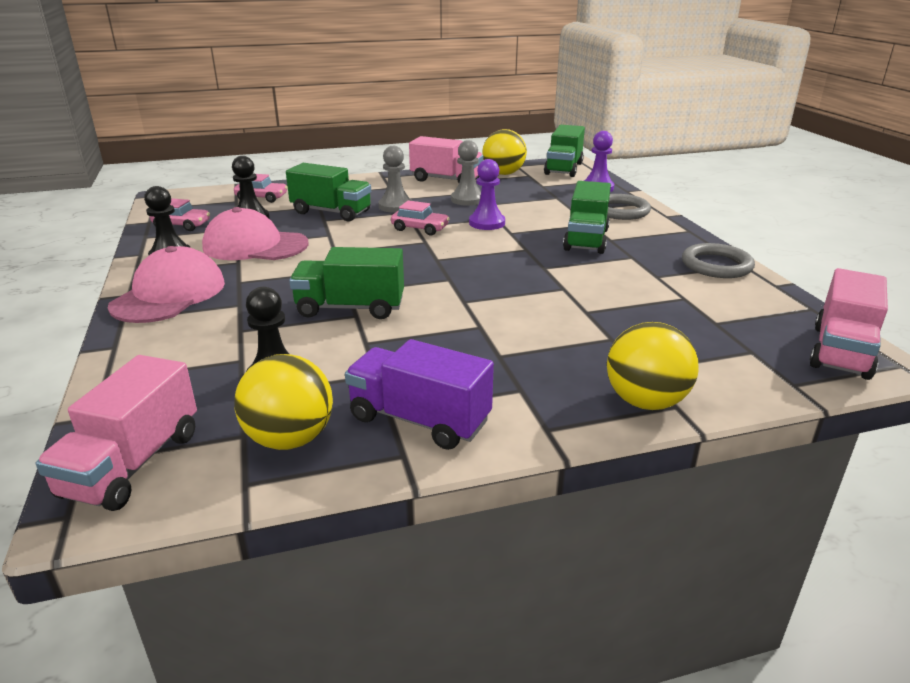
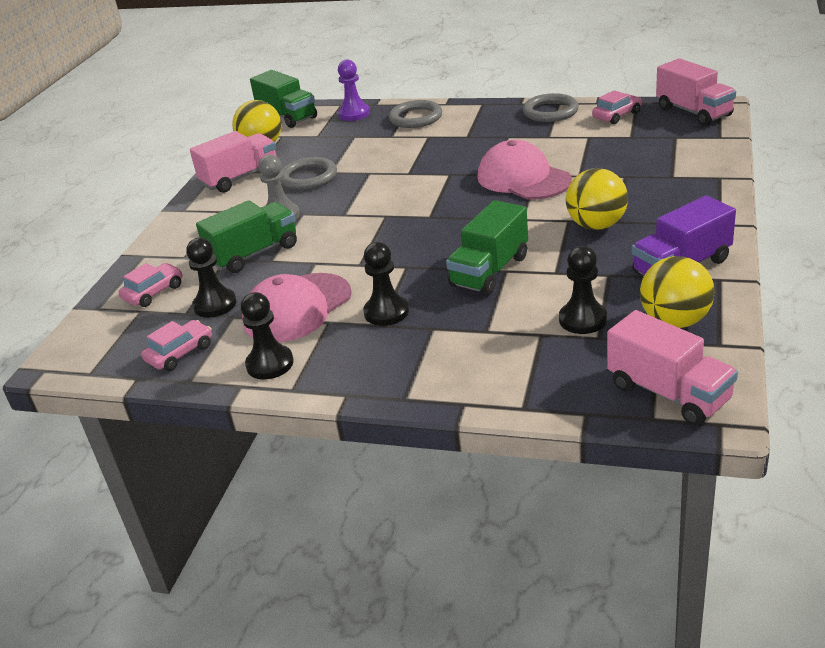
camera: 55 degrees left, 5 degrees up
(169, 294) = (372, 368): pink cap -> pink cap (523, 178)
(259, 279) = (386, 312): none -> black pawn
(420, 229) = (353, 213): pink car -> pink car (616, 115)
(467, 200) = (308, 177): grey pawn -> grey ring
(487, 223) = (376, 179): purple pawn -> none
(586, 239) = (457, 145): green truck -> none
(645, 401) = (709, 185): yellow ball -> yellow ball (596, 225)

